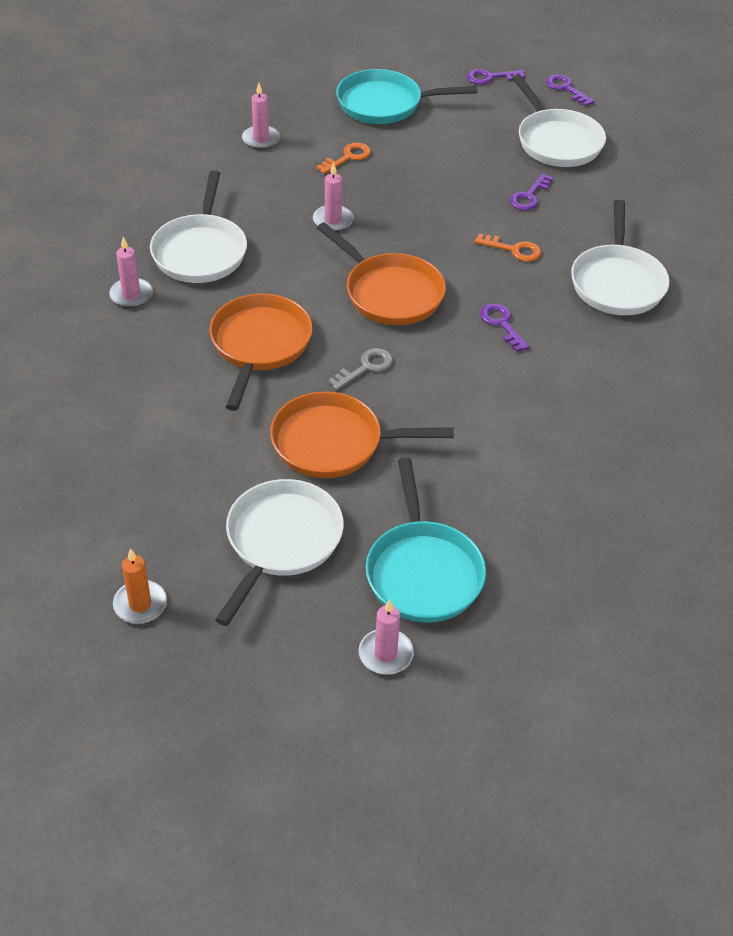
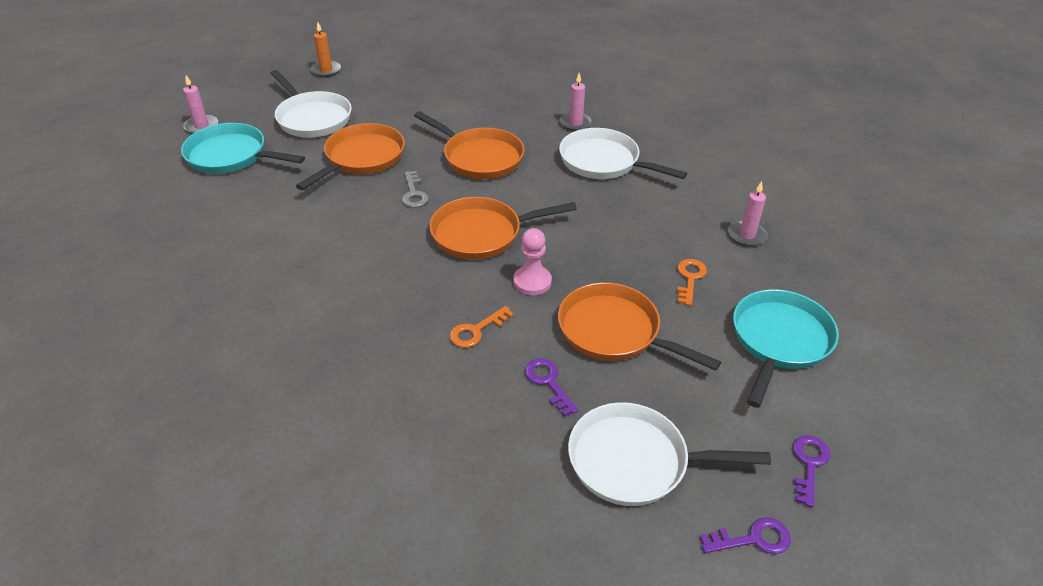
camera: 120 degrees right, 5 degrees down
(333, 220) = (598, 236): pink candle -> none
(348, 157) = (690, 278): orange key -> orange key turned 150 degrees counterclockwise
(428, 239) = (532, 282): none -> pink pawn
(447, 180) = (614, 331): none -> orange pan
(502, 324) = (391, 279): purple key -> none
(617, 282) = (372, 382): white pan -> none

